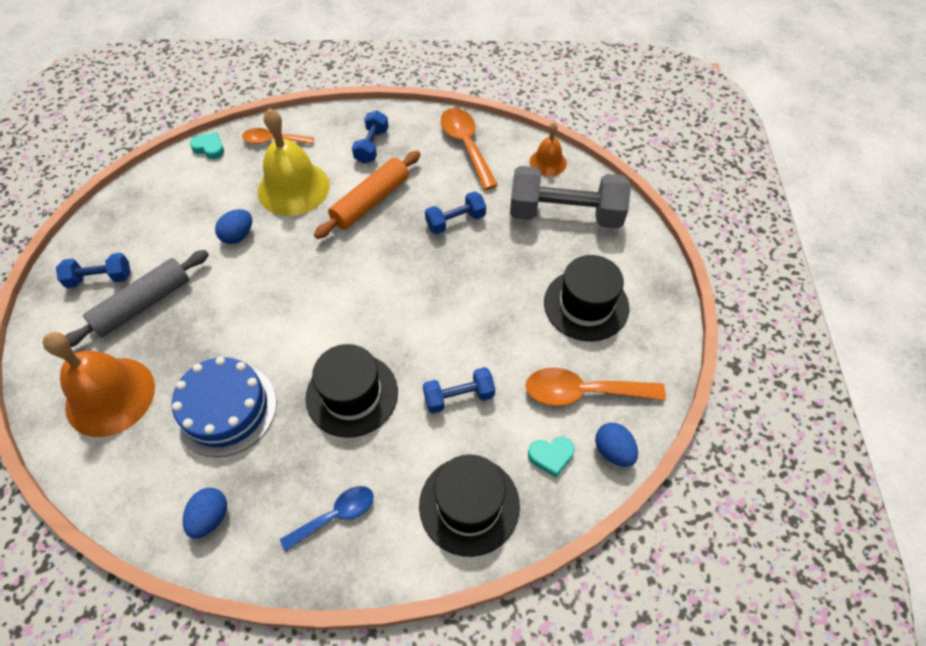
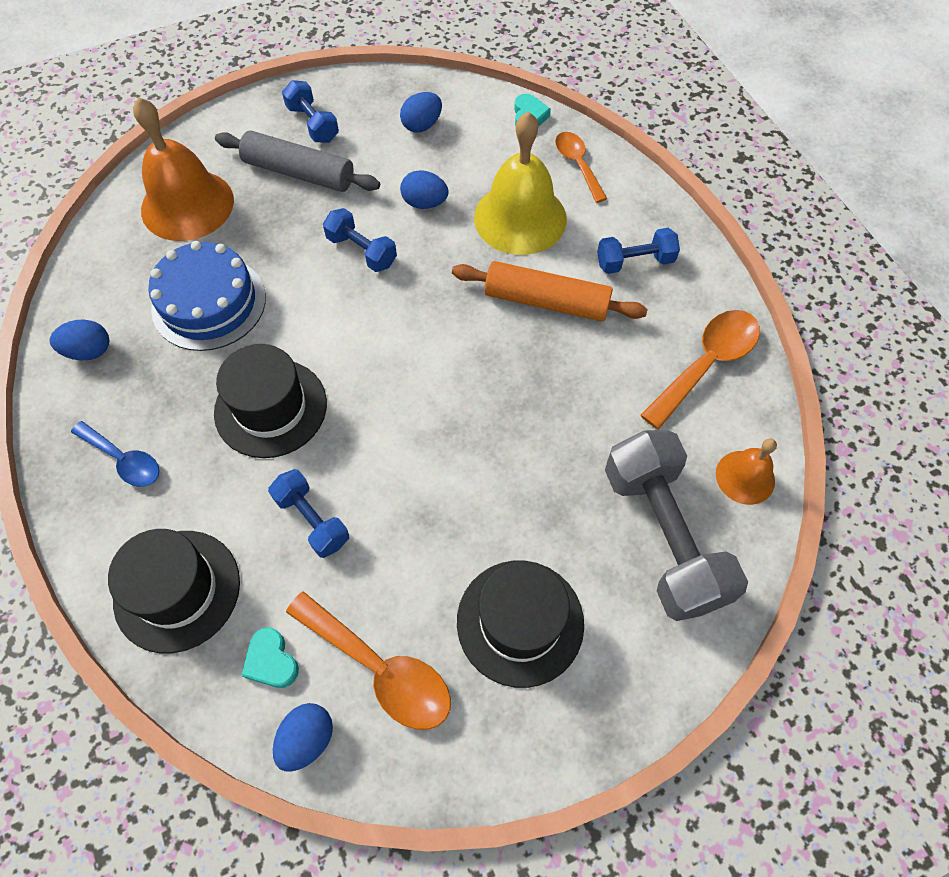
camera: 65 degrees right, 5 degrees up
(164, 210) = (422, 125): none -> blue egg
(455, 221) = (570, 406): blue dumbbell -> blue dumbbell (361, 251)
(583, 392) = (379, 668): orange spoon -> orange spoon turned 150 degrees clockwise

